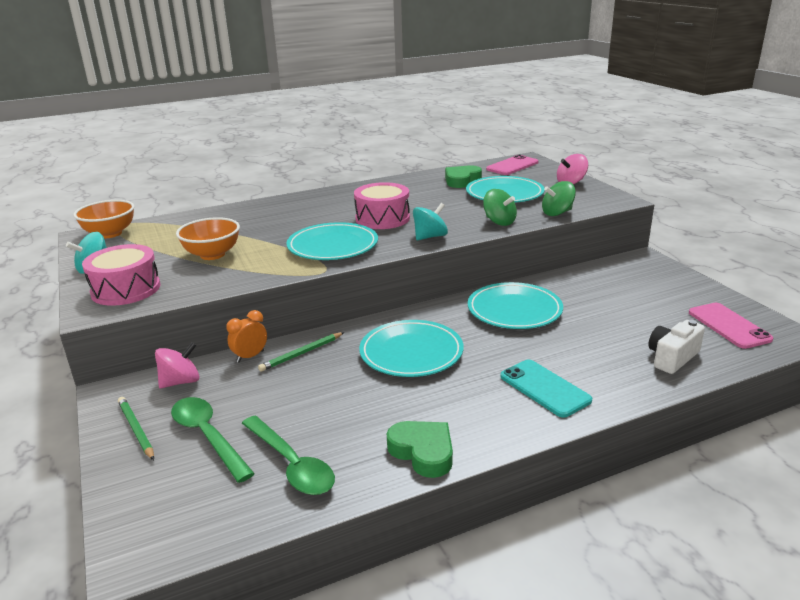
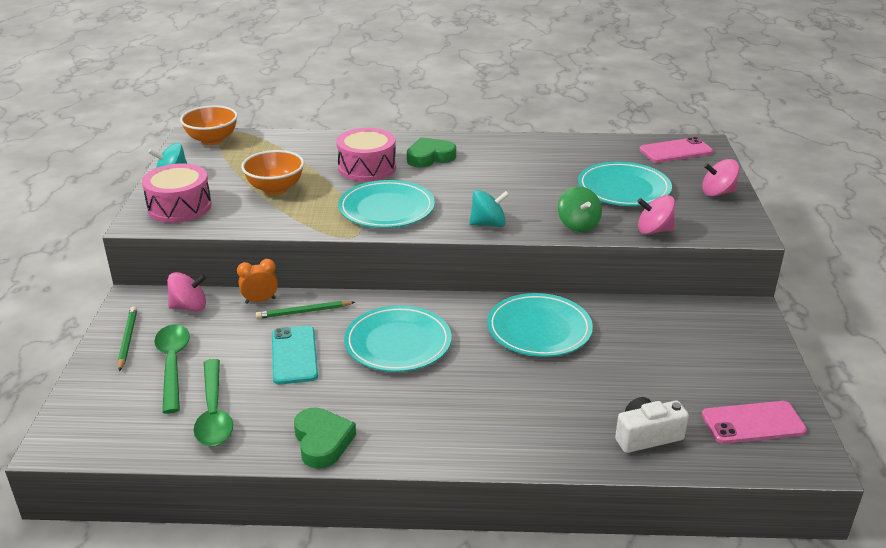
camera: 25 degrees right, 5 degrees up
(382, 218) = (464, 188): pink drum -> pink drum (367, 168)
(461, 180) = (596, 158): green heart -> green heart (430, 157)
(544, 388) = (484, 422): turquoise phone -> turquoise phone (294, 355)
(557, 213) = (654, 230): green spinning top -> pink spinning top
(728, 326) = (753, 423): pink phone -> pink phone turned 75 degrees clockwise

